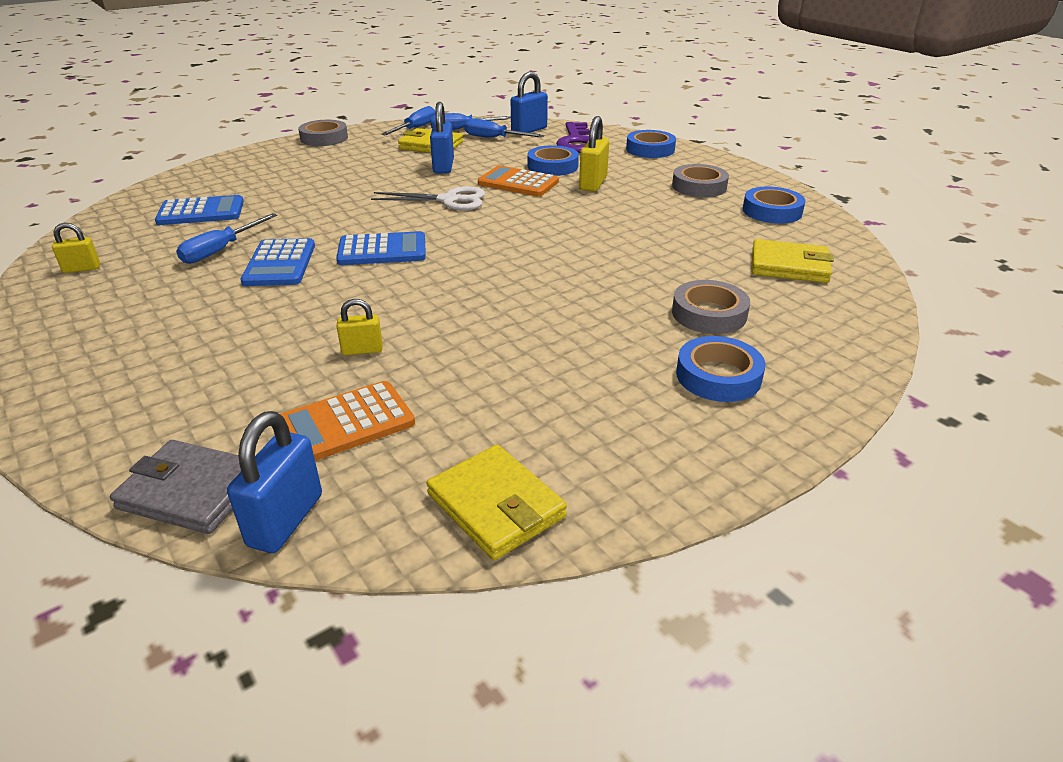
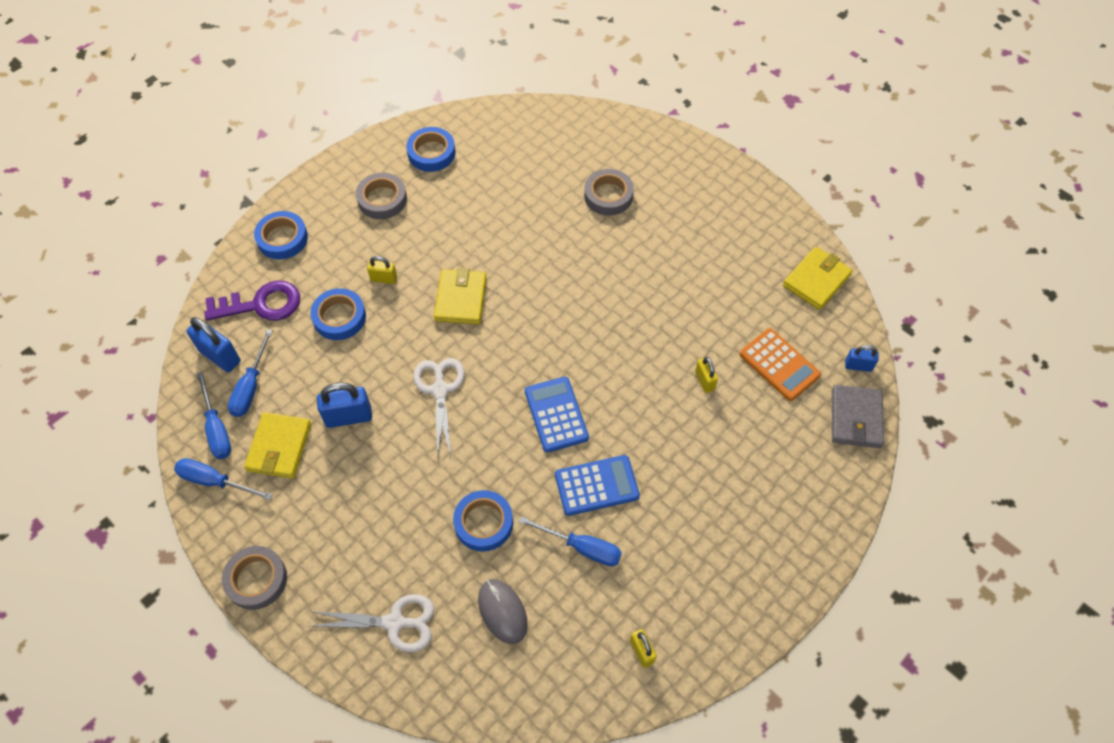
camera: 100 degrees left, 25 degrees up
(201, 212) = (502, 611): blue calculator -> grey mouse
(240, 175) = (394, 623): none -> white scissors
(285, 520) = (858, 366): blue padlock -> blue padlock, size x0.60
(518, 183) = (388, 340): orange calculator -> none
(593, 183) = (384, 279): yellow padlock -> yellow padlock, size x0.60
(718, 376) = (679, 192): blue tape -> blue tape (483, 523)
(789, 266) = (529, 150): yellow wallet -> yellow wallet (460, 299)

